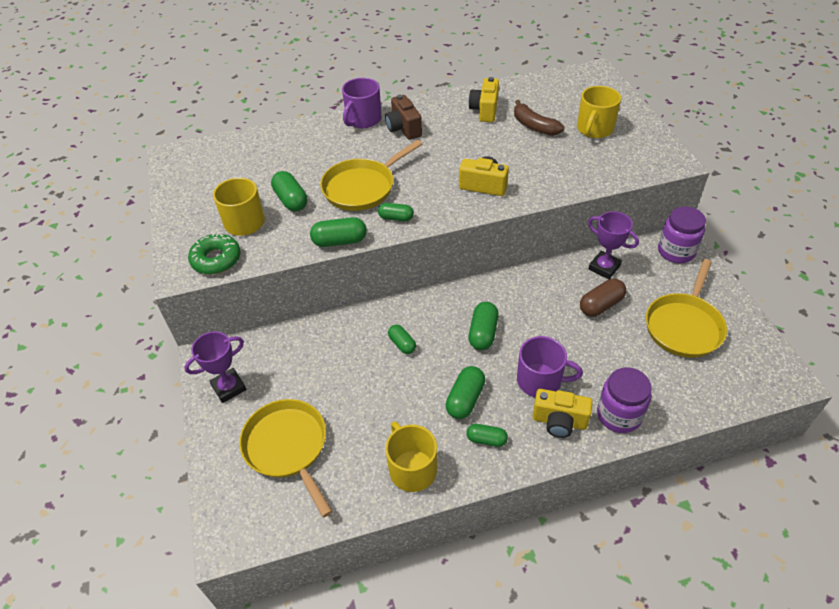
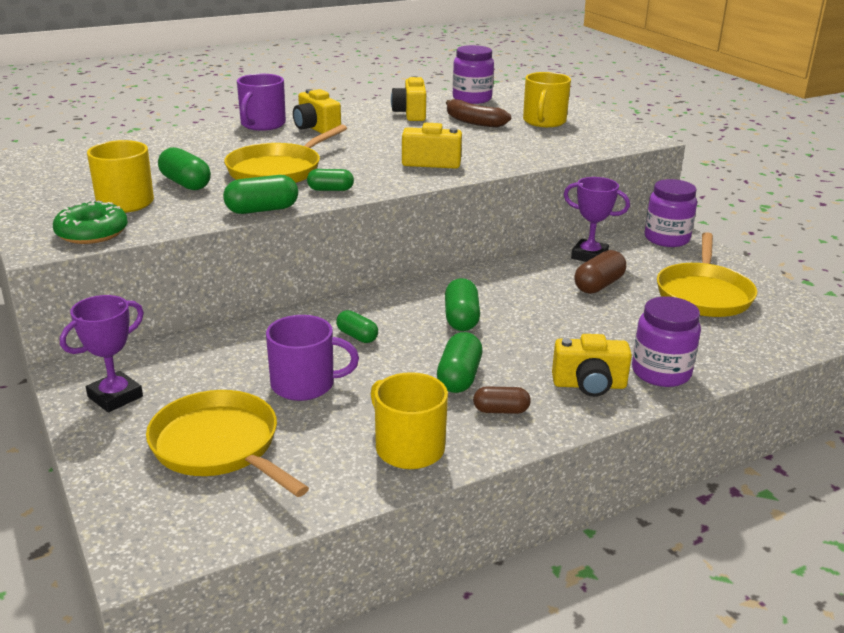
camera: 15 degrees left, 20 degrees down
(403, 128) = (316, 129): brown camera -> yellow camera
(486, 439) = (501, 410): green capsule -> brown capsule
(540, 381) = (550, 352): purple mug -> purple mug (304, 385)
(542, 89) = (472, 99): none -> purple jar

